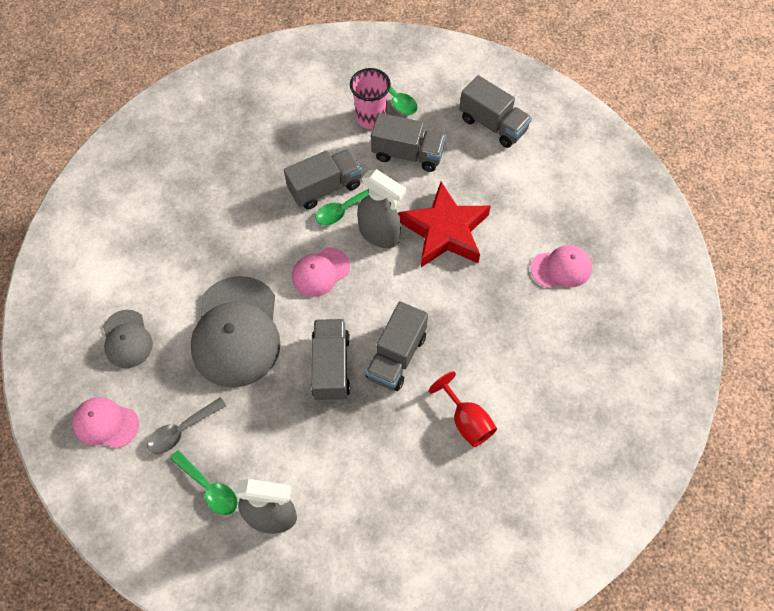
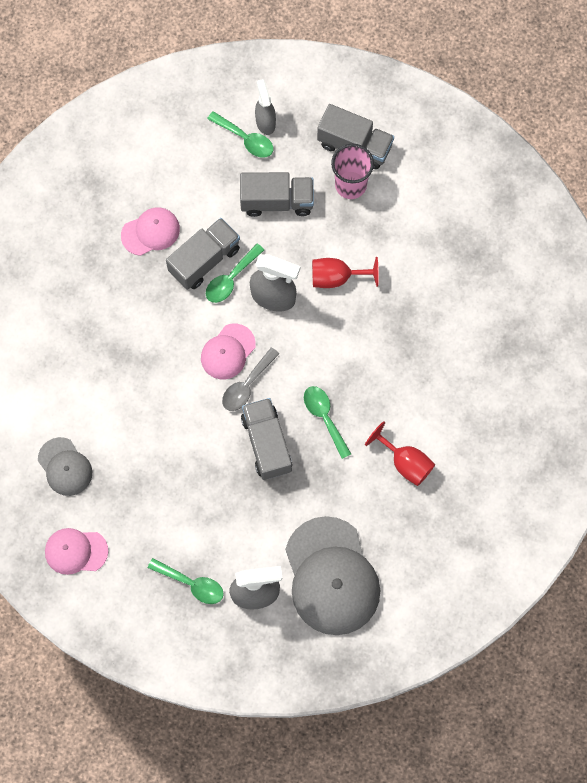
camera: 15 degrees left, 10 degrees up
(182, 430) = (148, 539): grey spoon -> grey spoon (247, 385)
(236, 332) = (167, 433): grey cap -> grey cap (331, 576)
(371, 118) = (227, 169): pink cup -> pink cup (350, 185)
(396, 356) = (325, 418): grey truck -> green spoon
(417, 89) = (265, 122): none -> grey spray bottle
(445, 231) = (337, 277): red star -> red goblet
(561, 268) = (458, 288): pink cap -> pink cap (150, 232)

